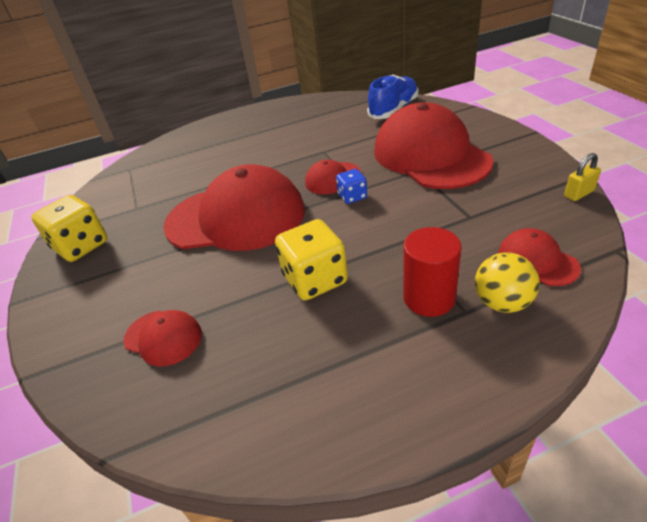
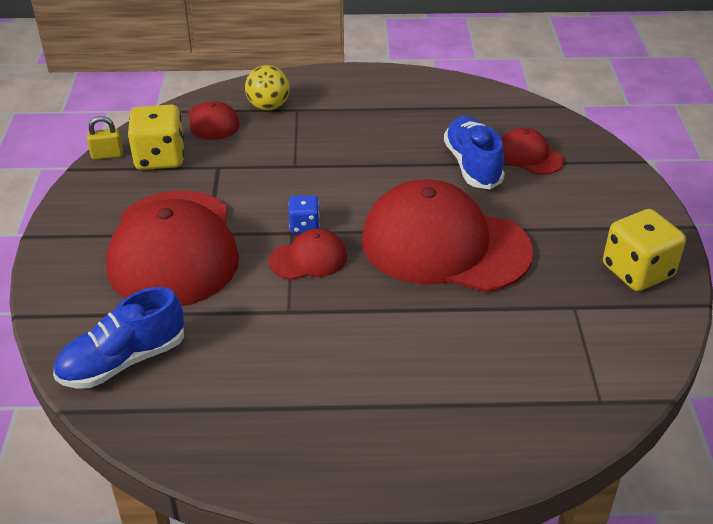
camera: 165 degrees left, 0 degrees up
(227, 302) = (472, 165): none -> blue shoe
(315, 279) = (391, 159): yellow dice -> yellow dice (160, 158)
(429, 298) = (313, 122): red cylinder -> none

